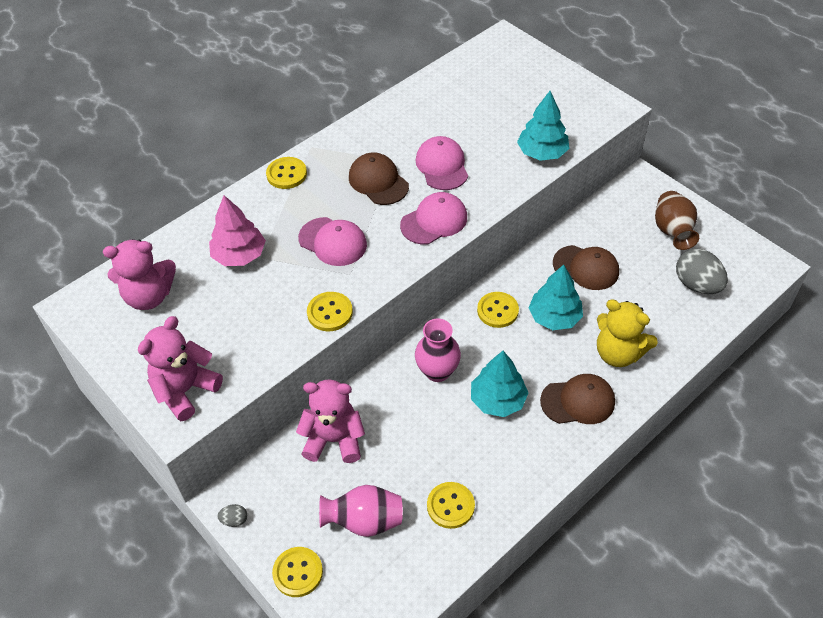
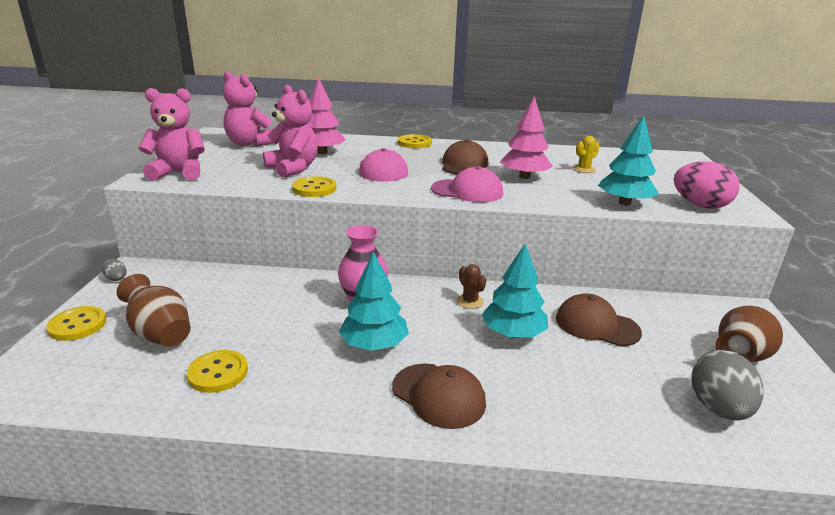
camera: 45 degrees right, 25 degrees down
(334, 439) = (236, 285): pink teddy bear -> pink teddy bear (293, 168)
(364, 521) = (160, 334): pink vase -> brown vase
(442, 166) = (524, 177): pink cap -> pink tree
(465, 119) = (584, 169): none -> yellow cactus
(497, 311) = (470, 301): yellow button -> brown cactus
(584, 119) = (700, 205): none -> pink egg
(586, 268) = (596, 325): brown cap -> brown cap turned 135 degrees clockwise
(618, 353) = (537, 394): yellow teddy bear -> none

